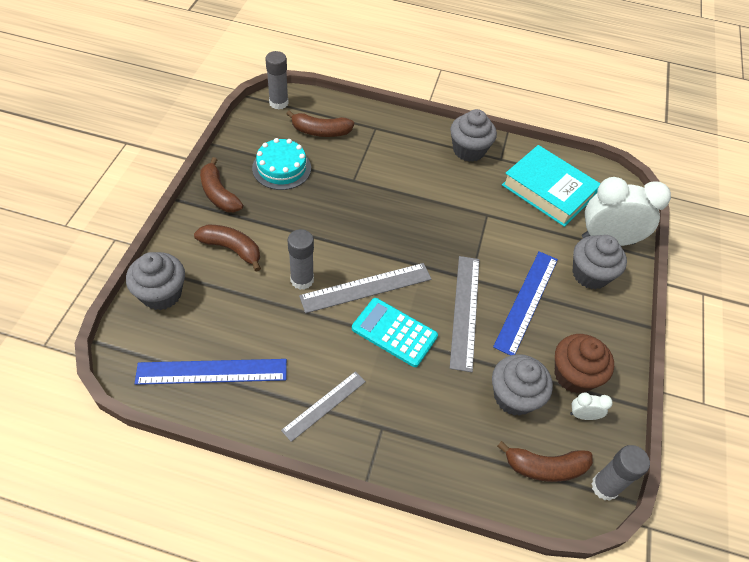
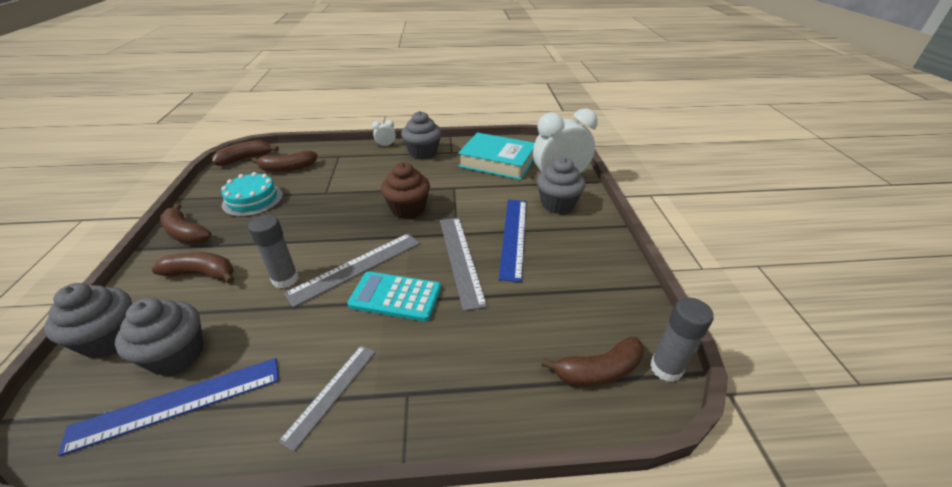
camera: 15 degrees left, 15 degrees down
(278, 103) = (245, 159): grey glue stick -> brown banana
(514, 396) = (537, 315): grey cupcake -> grey cupcake (177, 354)
(574, 375) = (583, 279): brown cupcake -> brown cupcake (408, 209)
(583, 415) = (609, 310): white clock -> white clock (386, 145)

